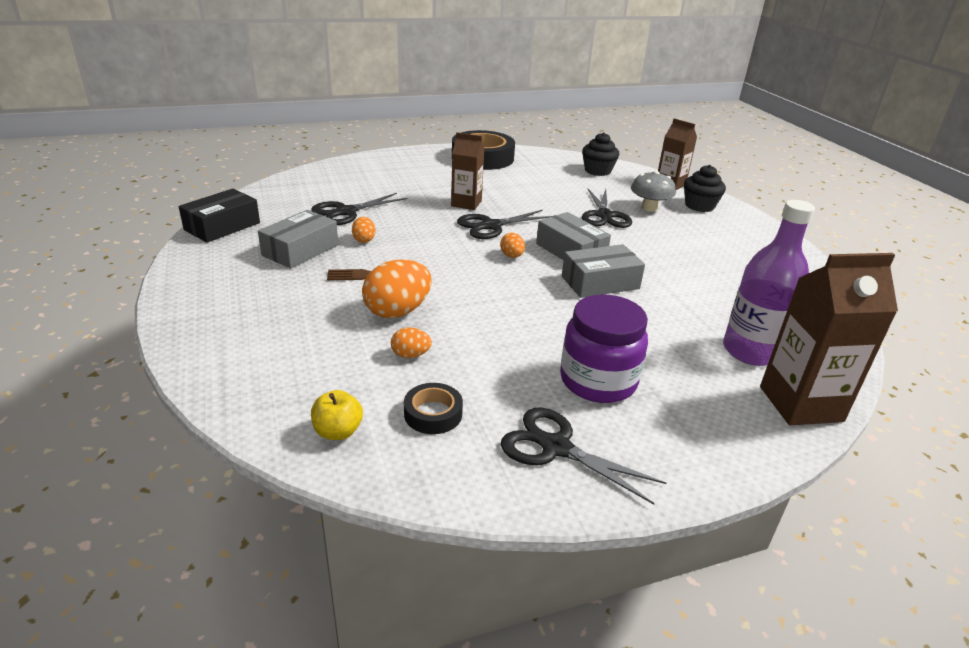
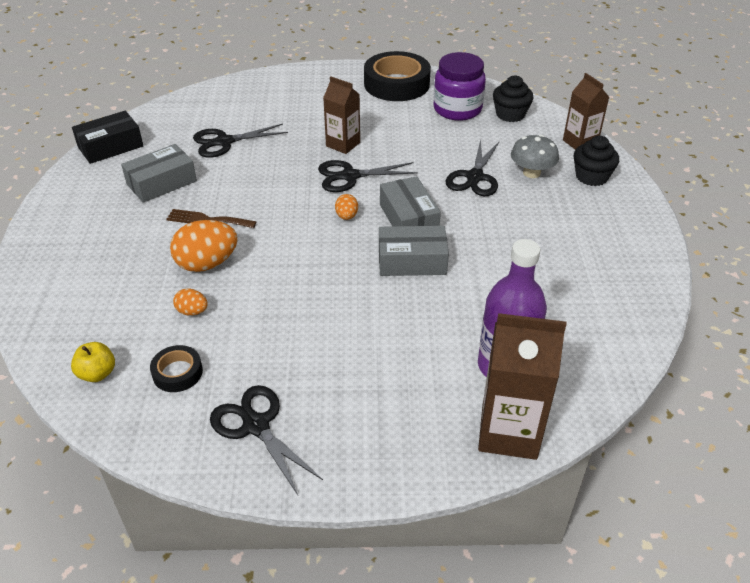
camera: 20 degrees right, 10 degrees up
(364, 240) = (222, 178): orange egg -> none
(598, 381) = (335, 369): purple jar -> purple jar (457, 109)

